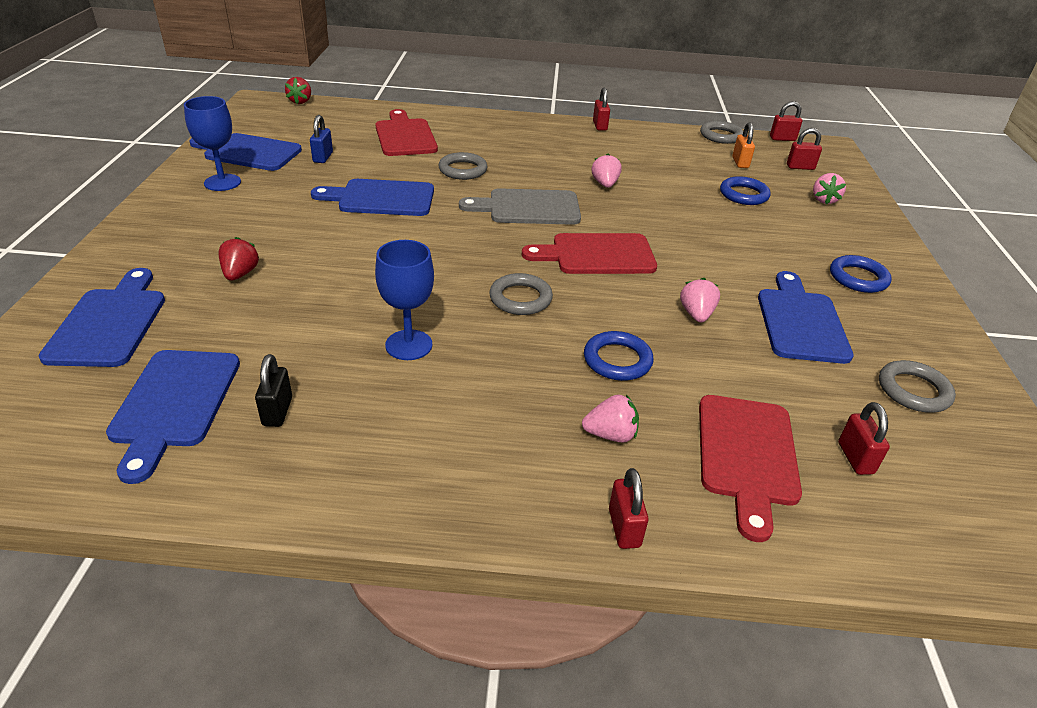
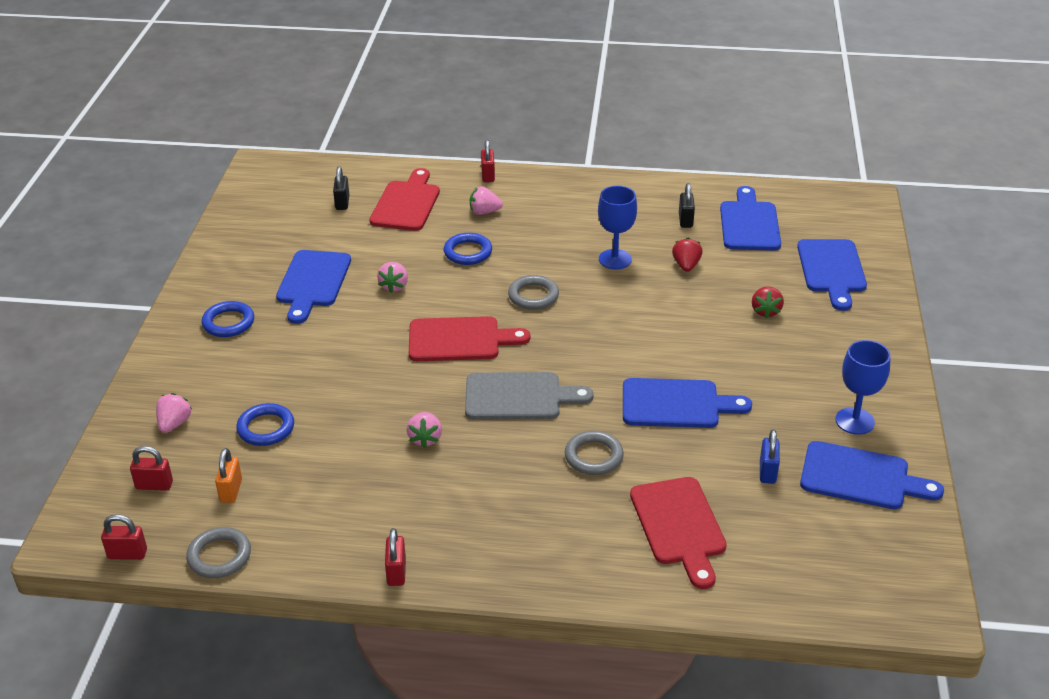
camera: 175 degrees left, 0 degrees up
(300, 101) = (864, 614): red strawberry -> red strawberry (686, 266)
(855, 458) = (342, 203): red padlock -> black padlock
(913, 390) = (270, 237): grey ring -> none

